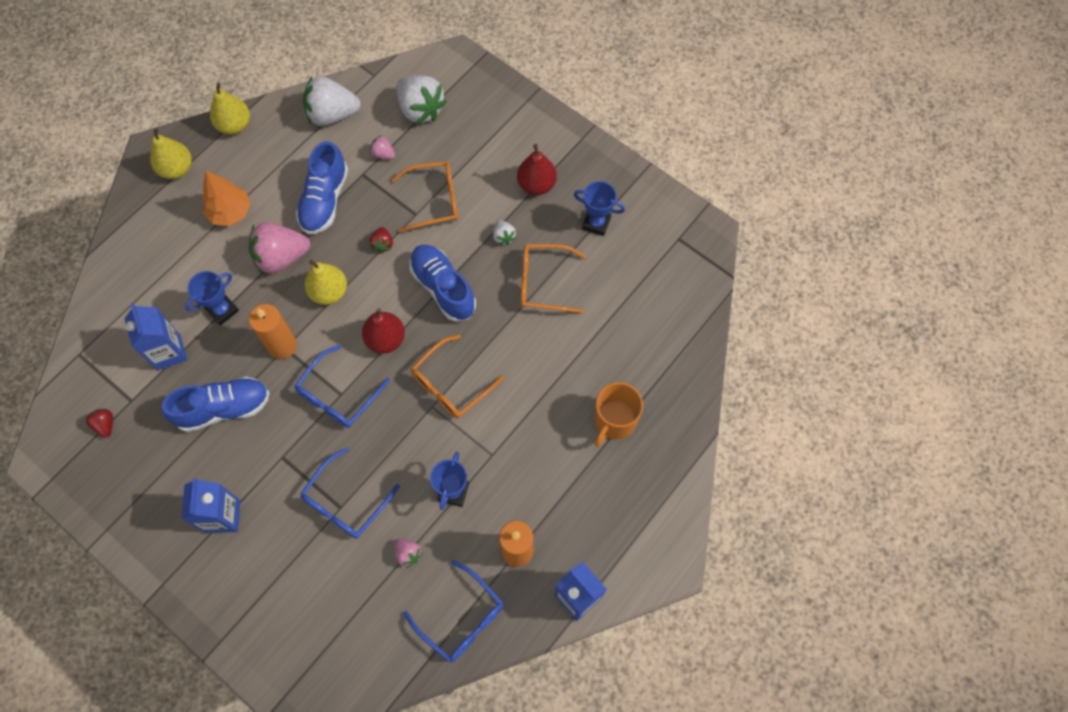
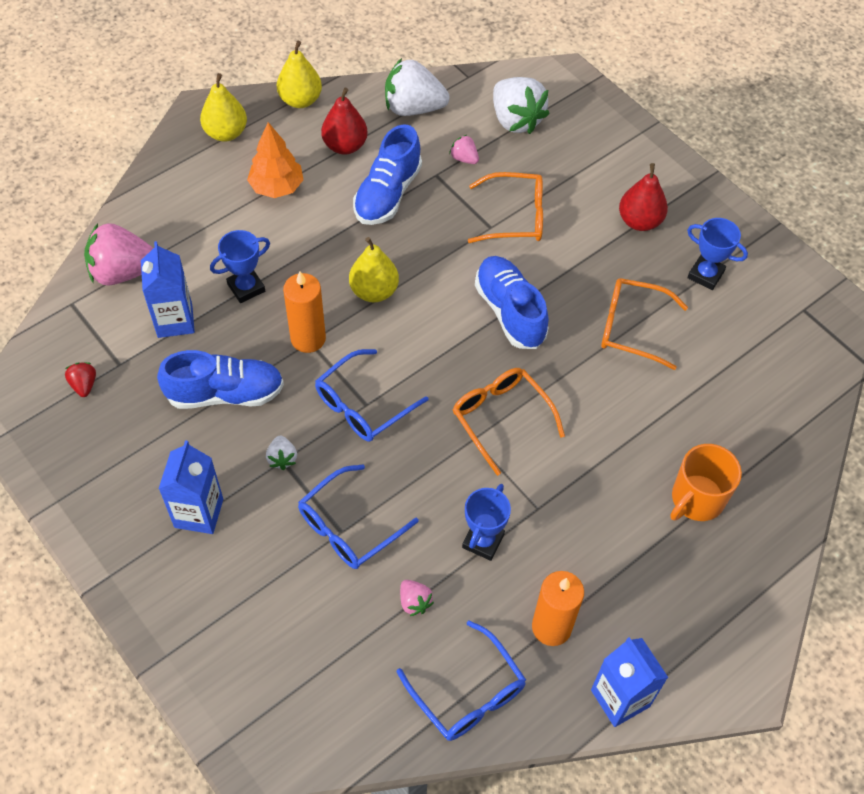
camera: 10 degrees right, 10 degrees down
(281, 257) = (326, 244): pink strawberry -> pink strawberry (123, 272)
(382, 244) = (446, 252): red strawberry -> none
(386, 339) = (431, 355): red pear -> red pear (345, 146)
(451, 384) = (501, 418): orange glasses -> orange glasses turned 90 degrees clockwise
(503, 237) = (591, 269): white strawberry -> white strawberry (282, 458)

